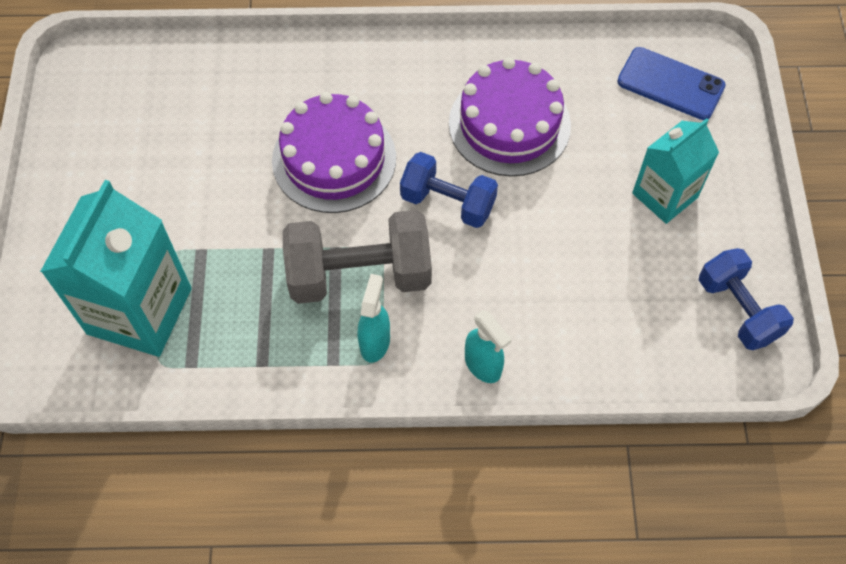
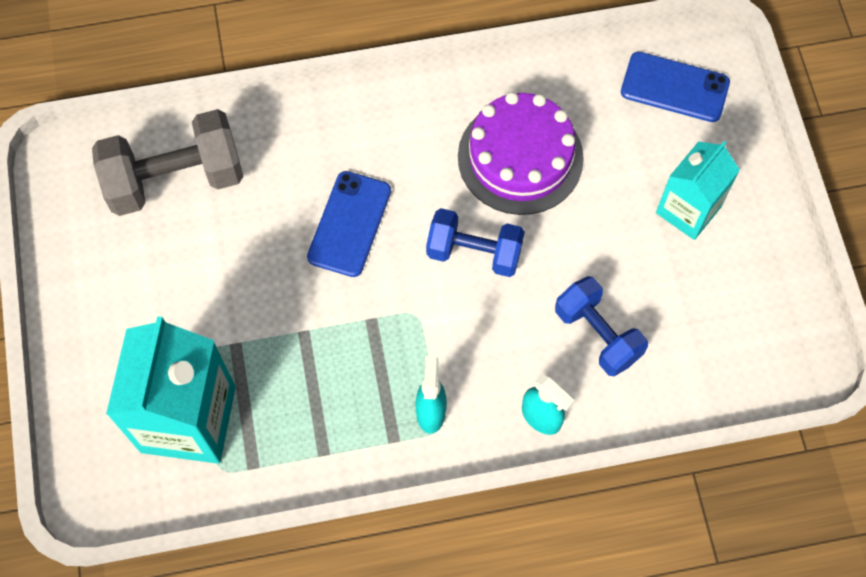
camera: 10 degrees left, 5 degrees up
(334, 159) = (349, 224): purple cake -> blue phone
(359, 274) = (401, 344): grey dumbbell -> grey dumbbell (175, 179)
(737, 310) = (777, 318): blue dumbbell -> blue dumbbell (597, 334)

